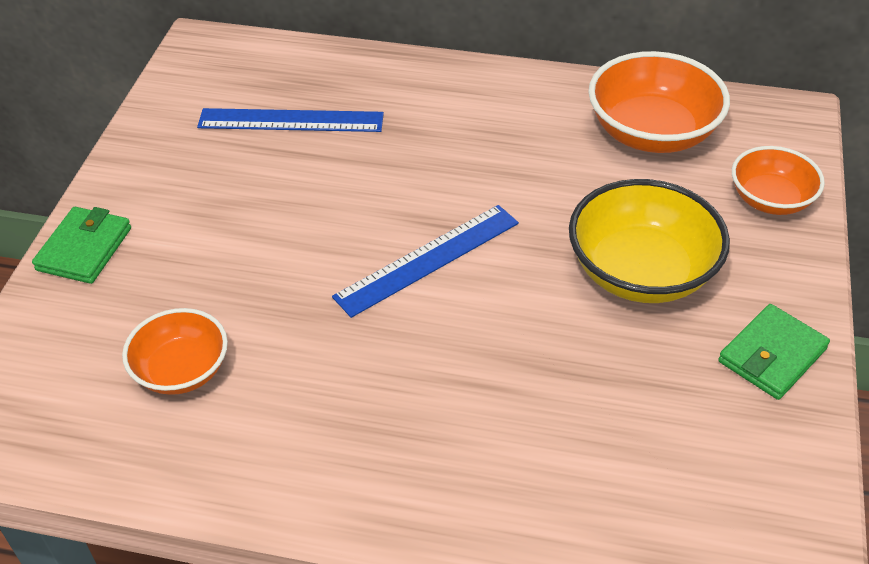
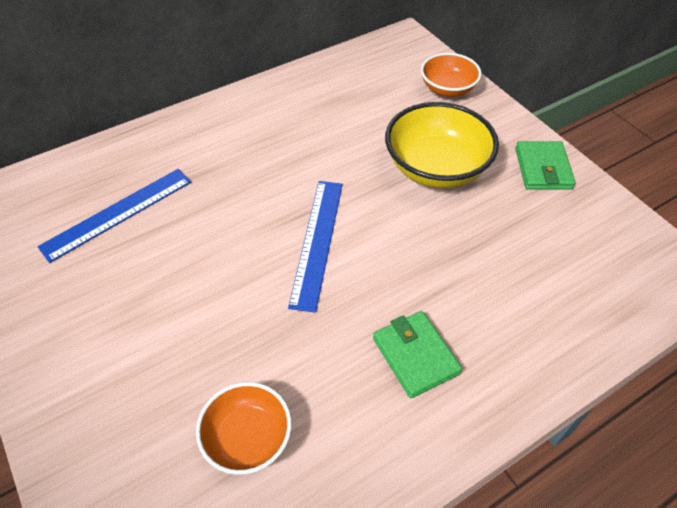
camera: 45 degrees left, 5 degrees up
(84, 249) = (61, 414): green wallet -> green wallet (415, 356)
(652, 133) = (350, 88): orange bowl -> none

